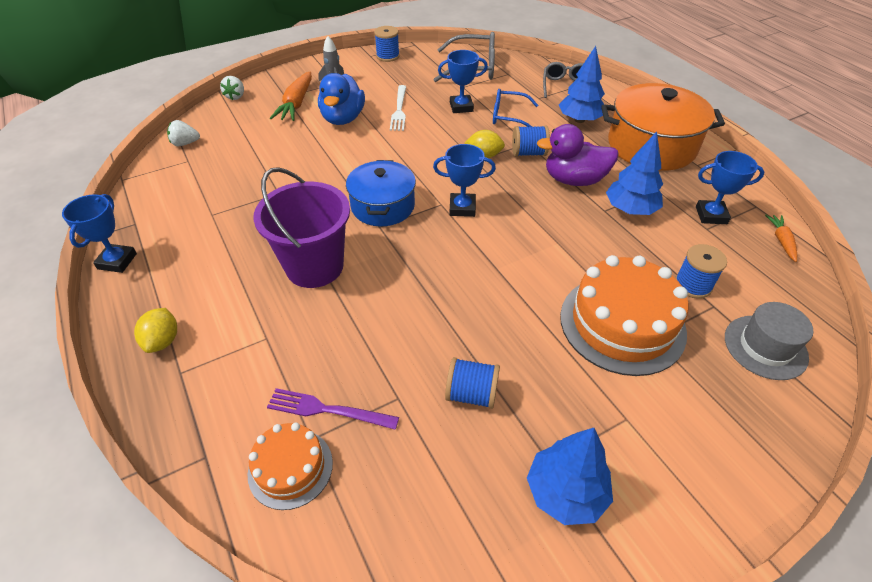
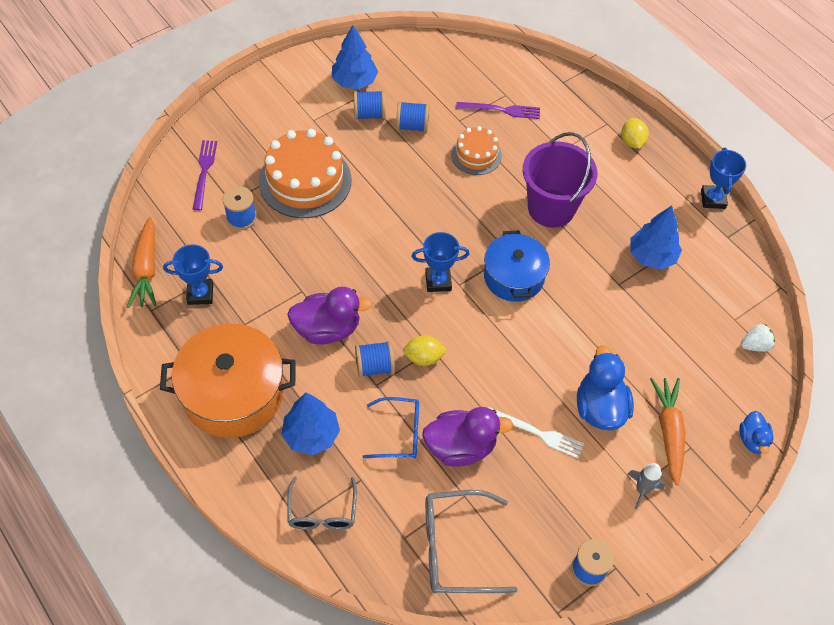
camera: 170 degrees right, 10 degrees up
(236, 96) = (752, 440): white strawberry -> blue duck
(290, 468) = (511, 80): orange cake -> orange cake (476, 155)
(399, 109) = (537, 433): white fork -> white fork turned 120 degrees clockwise
(461, 107) = (460, 447): blue trophy -> purple duck
(537, 421) = (369, 114): none -> blue spool
(630, 209) = (277, 294): blue tree -> blue tree (652, 256)
(765, 347) = (204, 172): grey hat -> purple fork
(781, 241) = (146, 269): orange carrot -> orange carrot, size x1.77

